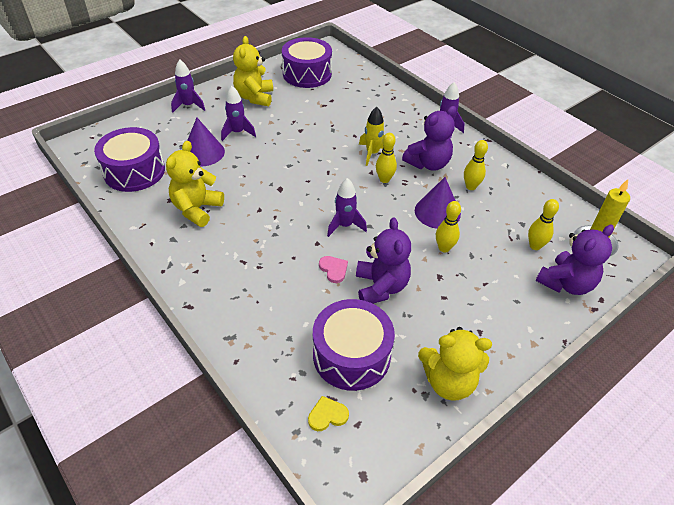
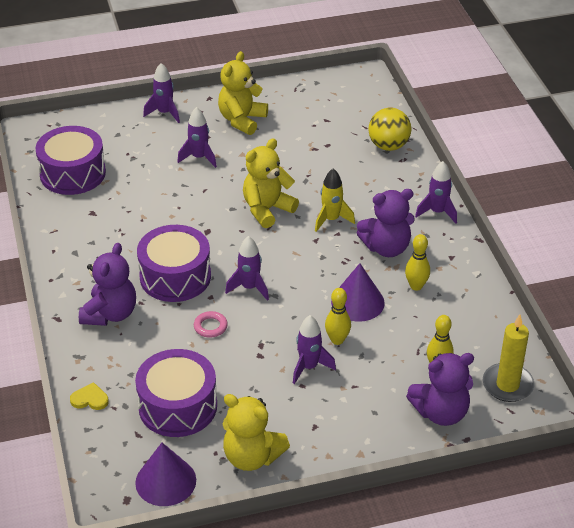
camera: 25 degrees right, 5 degrees down
(197, 209) = (113, 229): yellow teddy bear -> yellow teddy bear (267, 209)
(203, 152) = (151, 171): purple cone -> purple cone (165, 481)
(307, 74) = (320, 105): purple drum -> purple drum (175, 276)
(327, 415) = (125, 446): yellow heart -> yellow heart (90, 399)
(333, 269) = (210, 326): pink heart -> pink ring
(376, 90) = (388, 146): none -> yellow ball
(381, 287) = (246, 356): purple teddy bear -> purple teddy bear (110, 314)
(384, 179) = (324, 252): yellow bowling pin -> none
(438, 279) = (309, 367): none -> purple rocket

